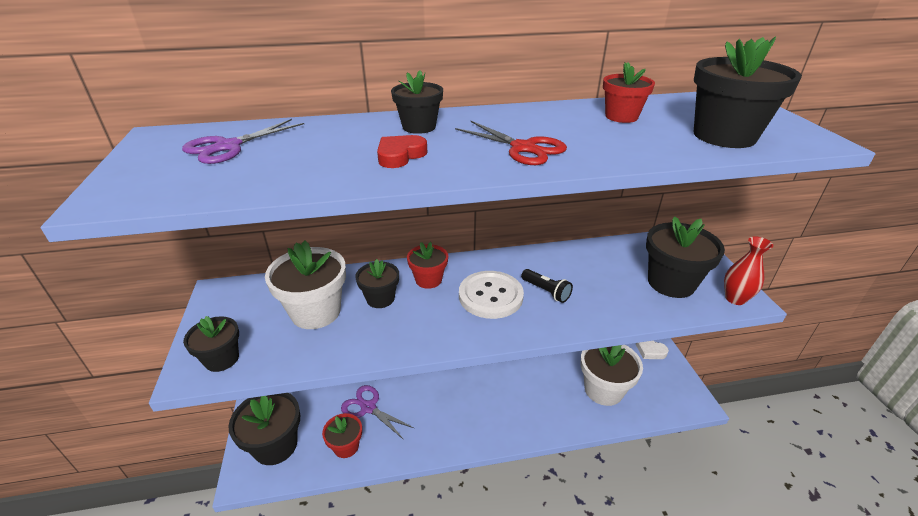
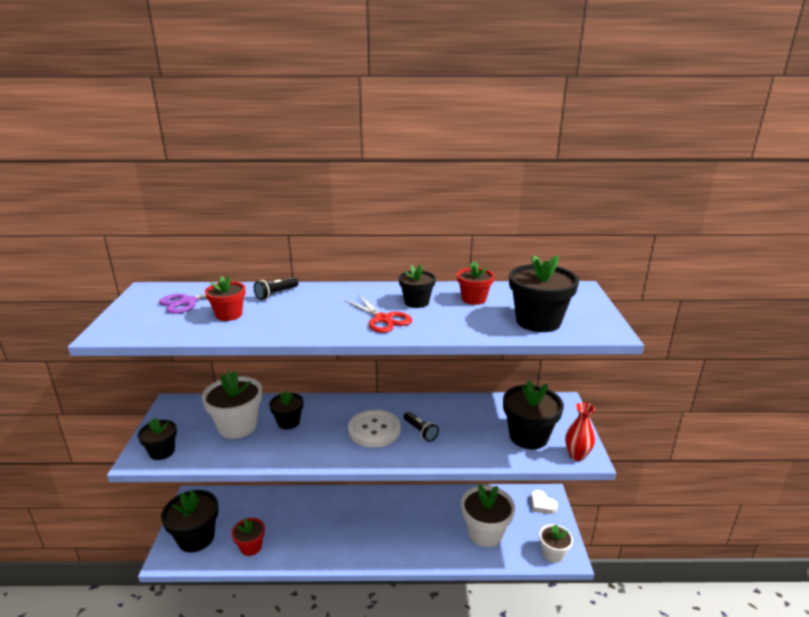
camera: 10 degrees right, 10 degrees down
(354, 128) = (276, 294): none -> black flashlight
(368, 408) = (277, 519): purple scissors -> none
(400, 155) = (296, 318): red heart -> none
(419, 127) = (320, 296): black flower pot -> black flower pot (416, 302)
(428, 280) = (331, 412): red flower pot -> red flower pot (229, 315)
(681, 402) = (553, 553): none -> white flower pot

